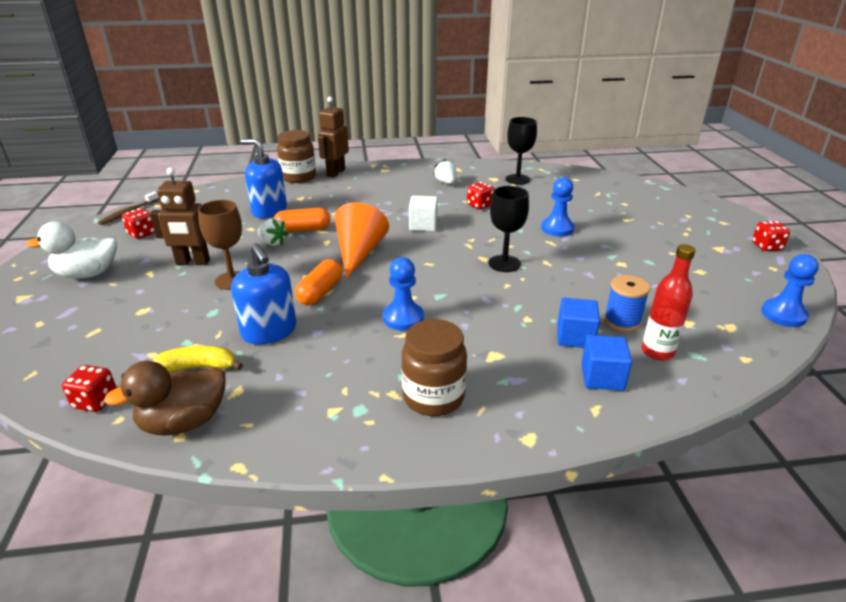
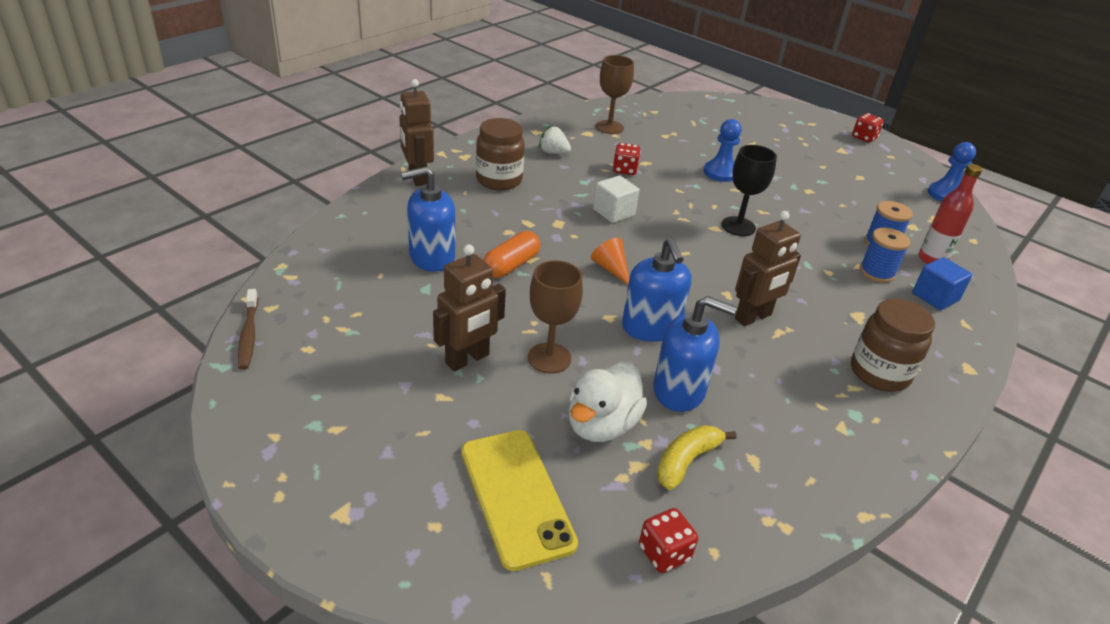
camera: 45 degrees left, 5 degrees up
(87, 274) = (368, 438): white duck -> white duck (601, 425)
(90, 332) = (516, 496): none -> yellow phone
(142, 234) = (331, 354): red dice -> none
(184, 422) = (767, 514): brown duck -> none
(273, 243) = (509, 295): white strawberry -> none
(298, 177) = (385, 199): brown jar -> brown jar (499, 180)
(320, 292) = (650, 327): orange capsule -> blue soap dispenser
(359, 253) = (611, 269): orange cone -> orange cone, size x0.54
(403, 318) = (753, 317): blue pawn -> brown robot
(517, 179) = (609, 127): black goblet -> brown goblet
(575, 337) = (877, 272): blue cube -> blue spool

